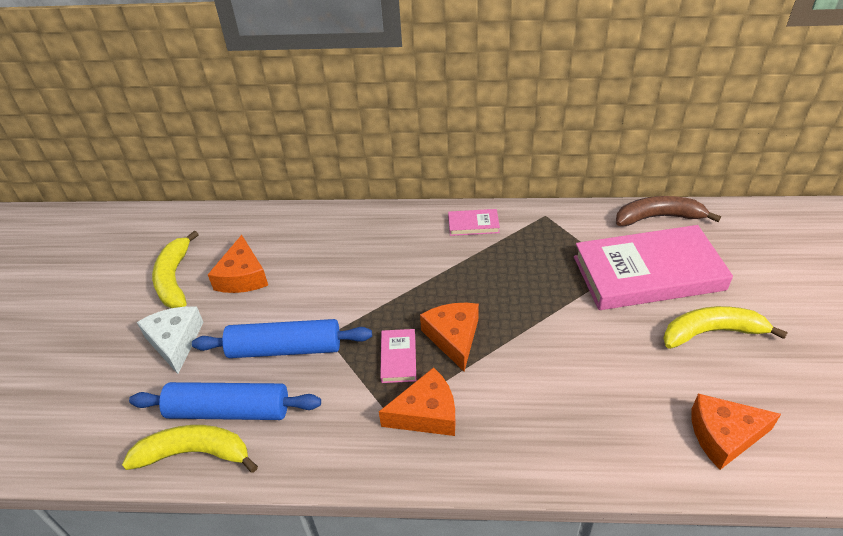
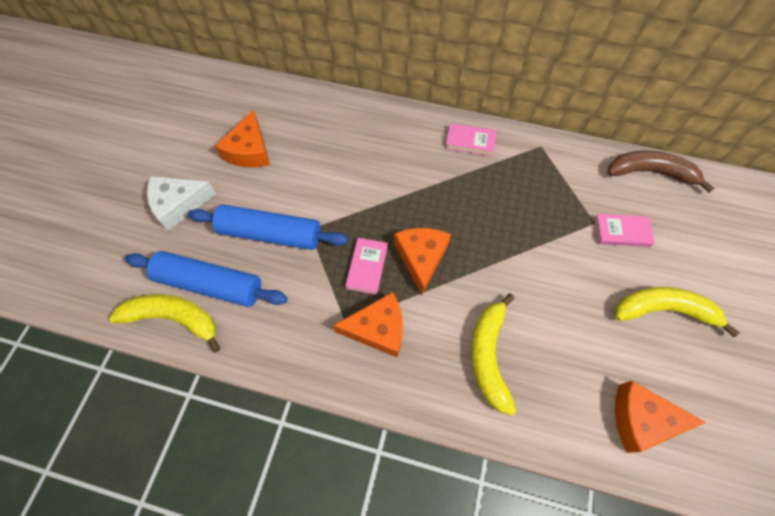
camera: 10 degrees right, 20 degrees up
(174, 279) = (190, 140): yellow banana -> yellow banana (489, 356)
(175, 342) = (179, 204): white cheese -> white cheese turned 105 degrees counterclockwise
(648, 273) = (621, 232): pink book -> pink book, size x0.41

